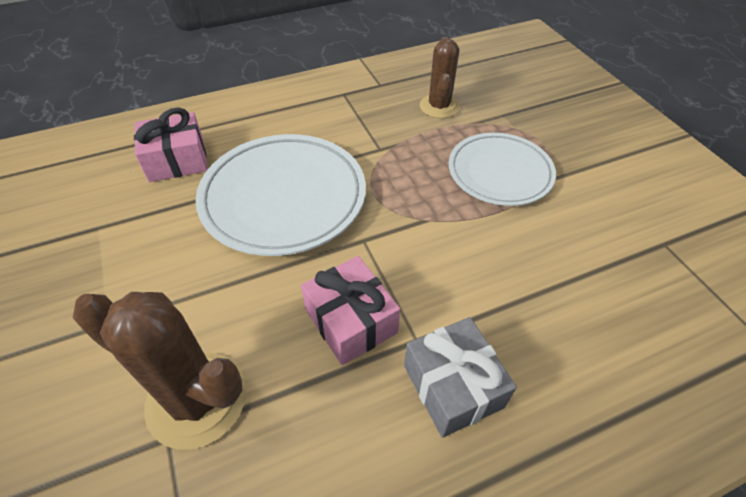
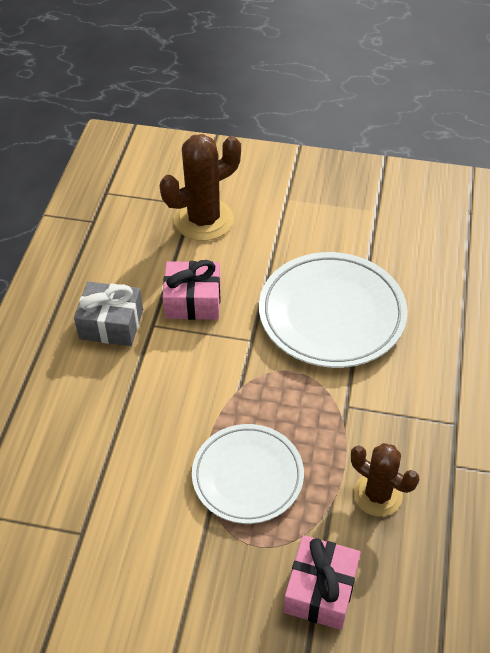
camera: 125 degrees right, 0 degrees up
(177, 160) = (426, 268): pink gift -> pink gift (320, 590)

